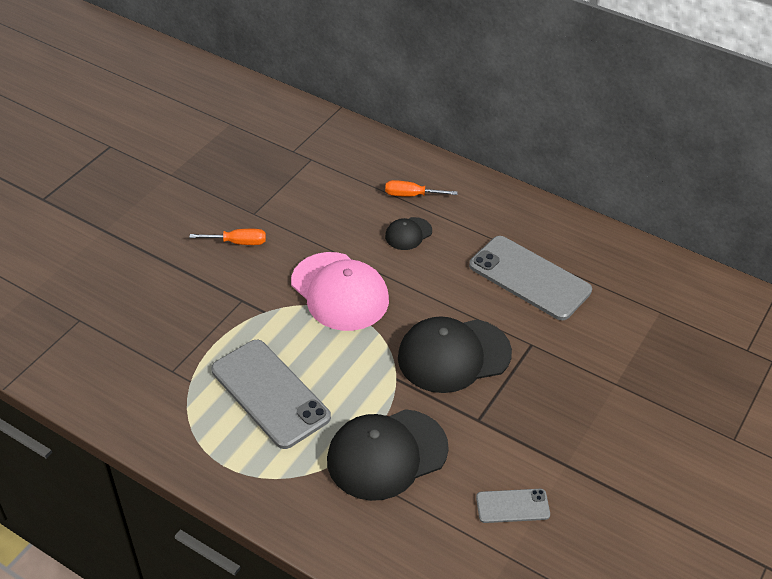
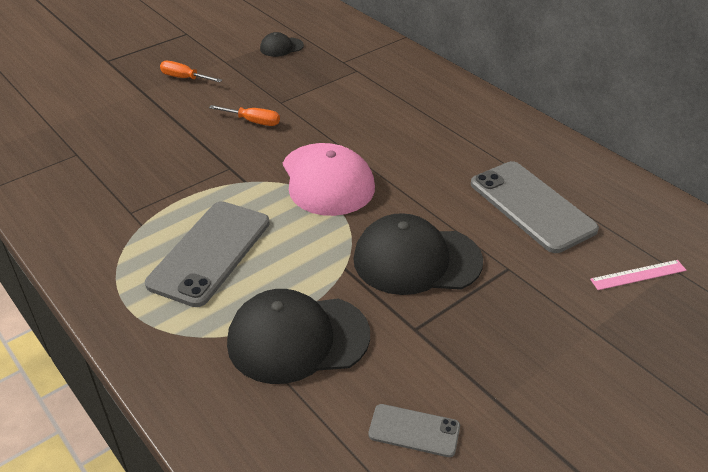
camera: 20 degrees right, 5 degrees down
(270, 393) = (210, 252): grey phone -> grey phone turned 45 degrees clockwise
(408, 234) = (420, 144): black cap -> black cap (281, 47)
(411, 195) = (439, 114): orange screwdriver -> orange screwdriver (184, 78)
(635, 324) = (638, 275): none -> pink ruler

